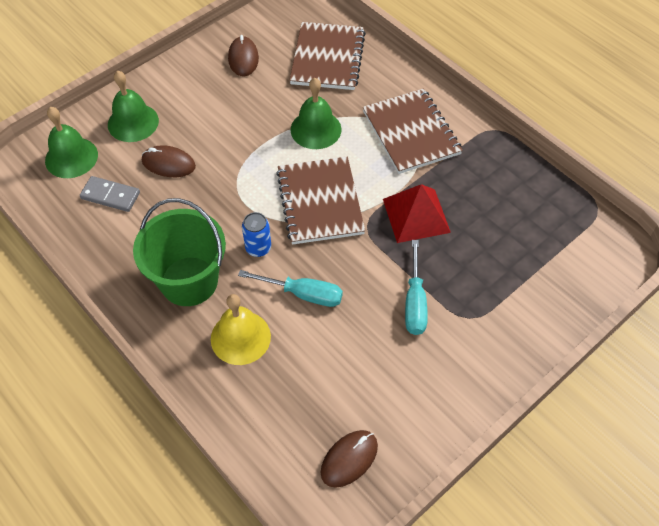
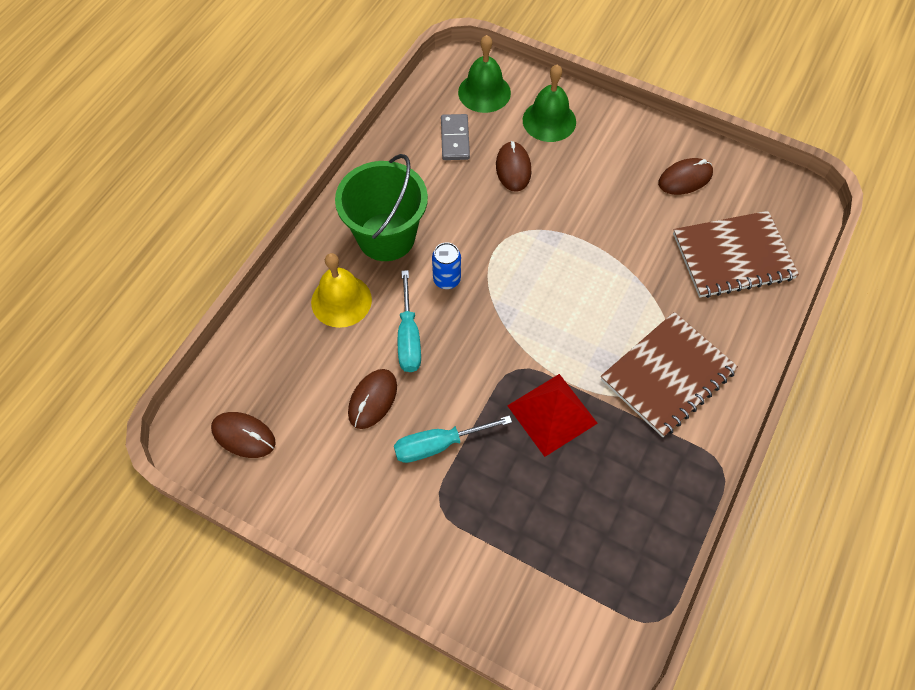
camera: 70 degrees right, 5 degrees up
(316, 129) = (622, 279): green bell -> none
(320, 202) = (527, 315): brown notebook -> none
(353, 340) = (372, 400): none -> brown mouse

